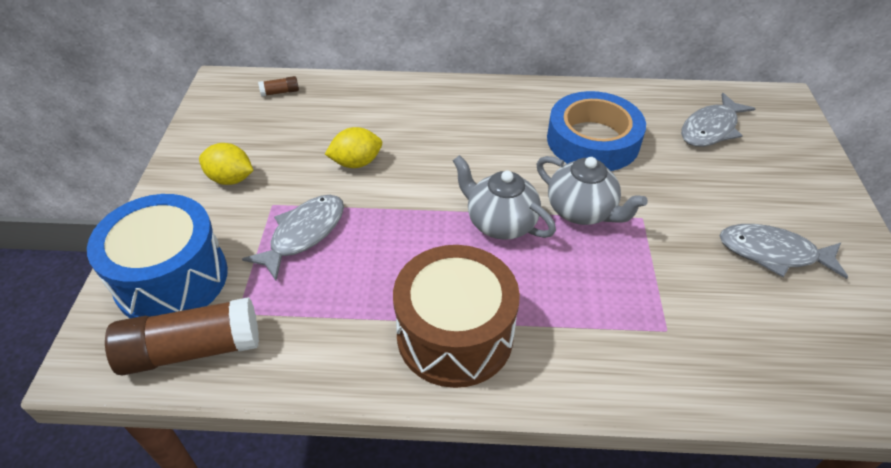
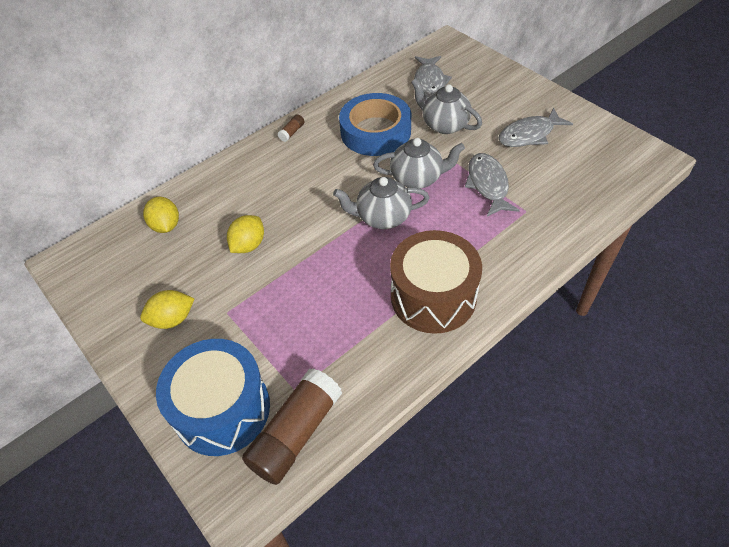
camera: 40 degrees left, 5 degrees up
(280, 92) = (125, 237): brown glue stick -> brown glue stick (292, 132)
(304, 234) = (274, 313): grey fish -> grey fish (488, 184)
(317, 104) = (166, 226): none -> yellow lemon
(677, 179) = (444, 125): none -> grey teapot

